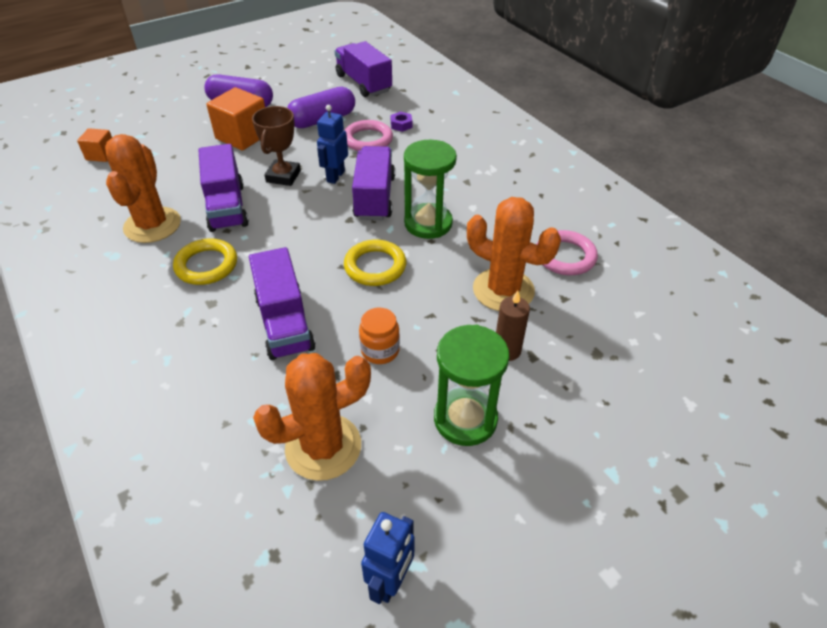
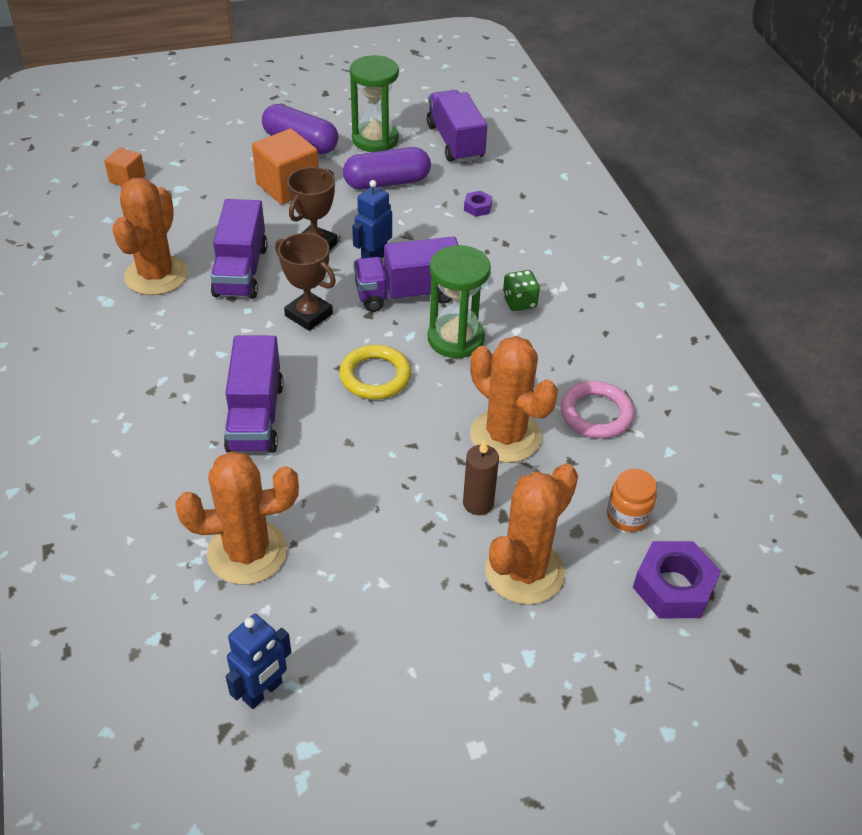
camera: 15 degrees right, 0 degrees up
(206, 265) = (197, 334): yellow ring -> none
(299, 230) = (309, 315): none -> brown trophy
(368, 140) = (429, 219): pink ring -> none
(374, 197) = (407, 294): purple truck -> purple truck turned 120 degrees counterclockwise
(380, 350) = (342, 470): orange jar -> orange jar (627, 516)
(465, 186) = (519, 302): none -> green dice
(465, 419) = (401, 562): green hourglass -> green hourglass (375, 139)
(572, 398) = (524, 571): none -> orange cactus
(696, 379) = (673, 587): none -> purple nut

